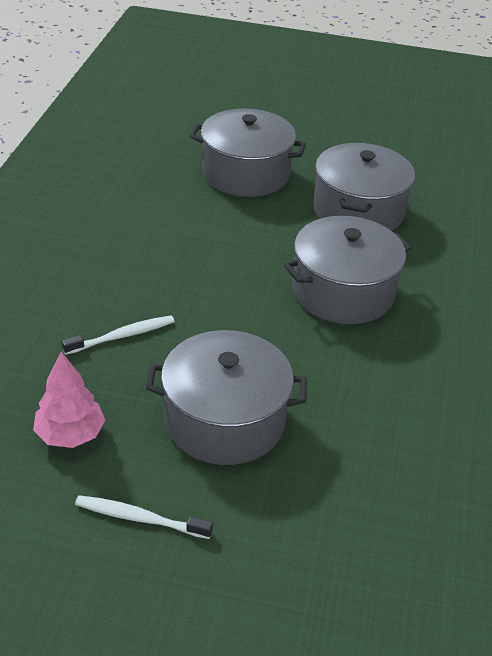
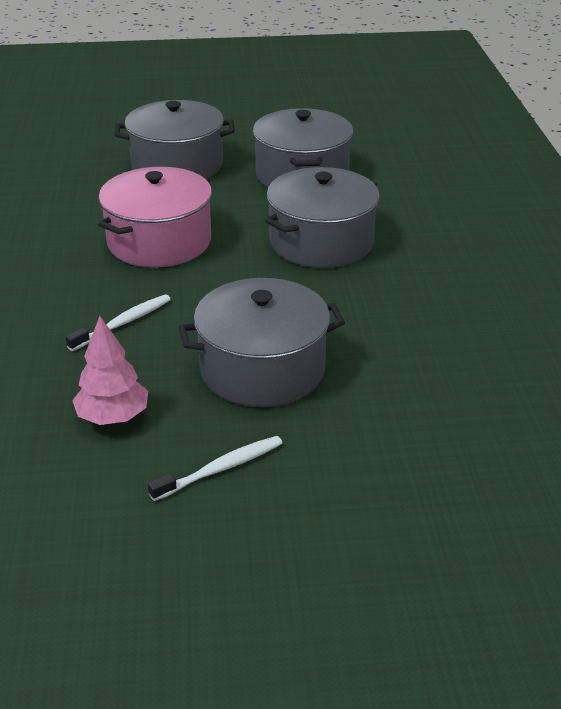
camera: 15 degrees left, 5 degrees down
(140, 518) = (221, 469): white toothbrush -> white toothbrush turned 150 degrees clockwise
(193, 255) = (159, 242): none -> pink pot

